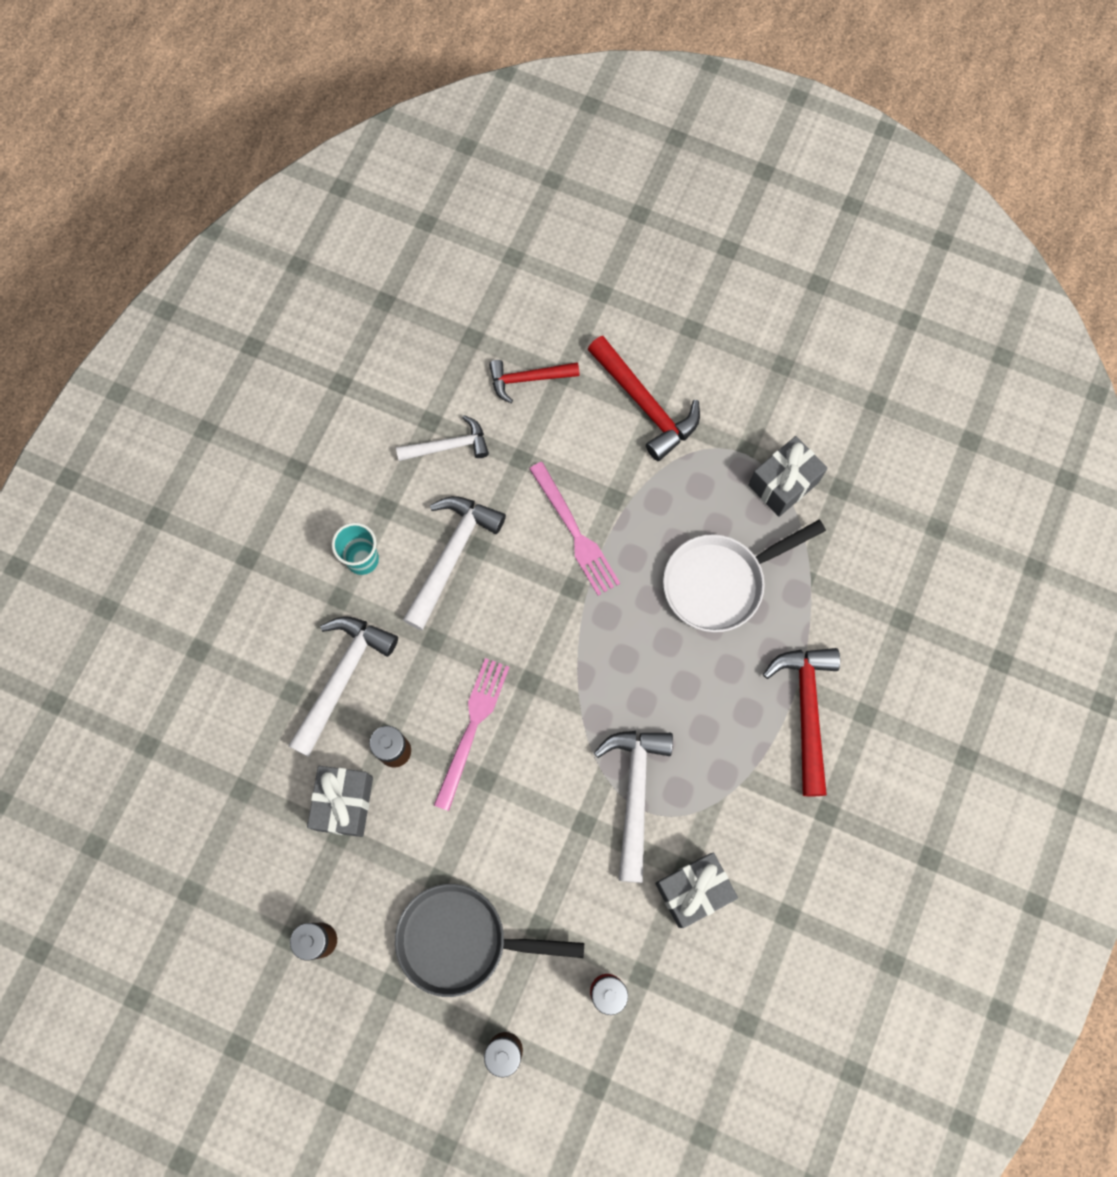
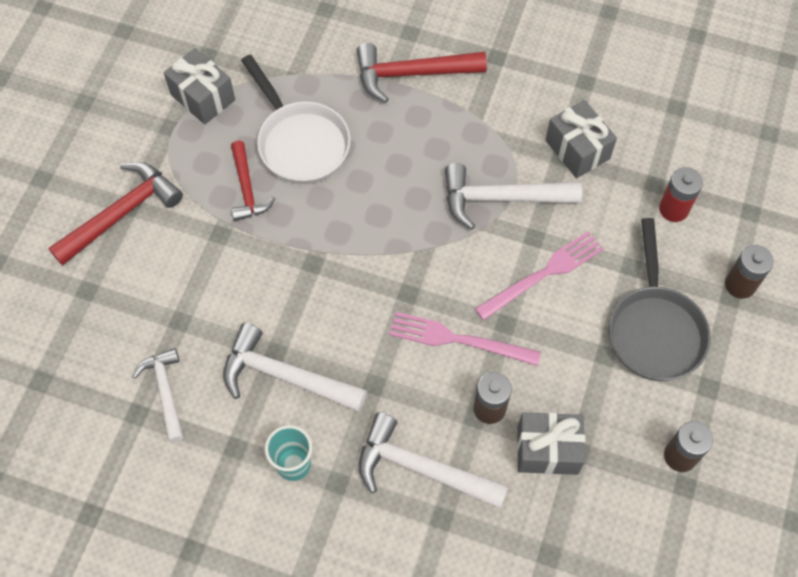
camera: 95 degrees left, 10 degrees down
(528, 379) = (91, 321): red hammer -> red hammer (247, 189)
(574, 532) = (256, 266): pink fork -> pink fork (543, 274)

